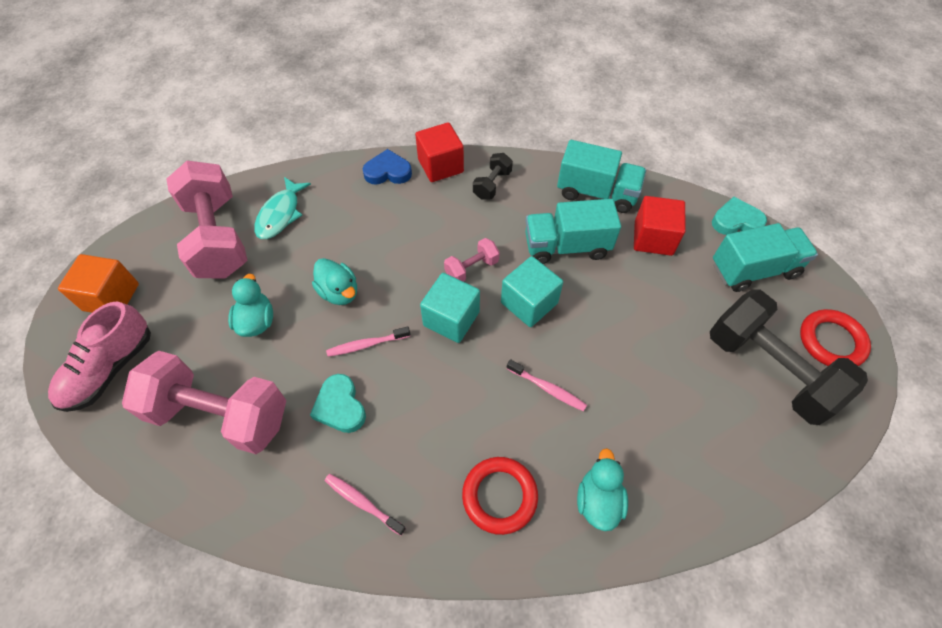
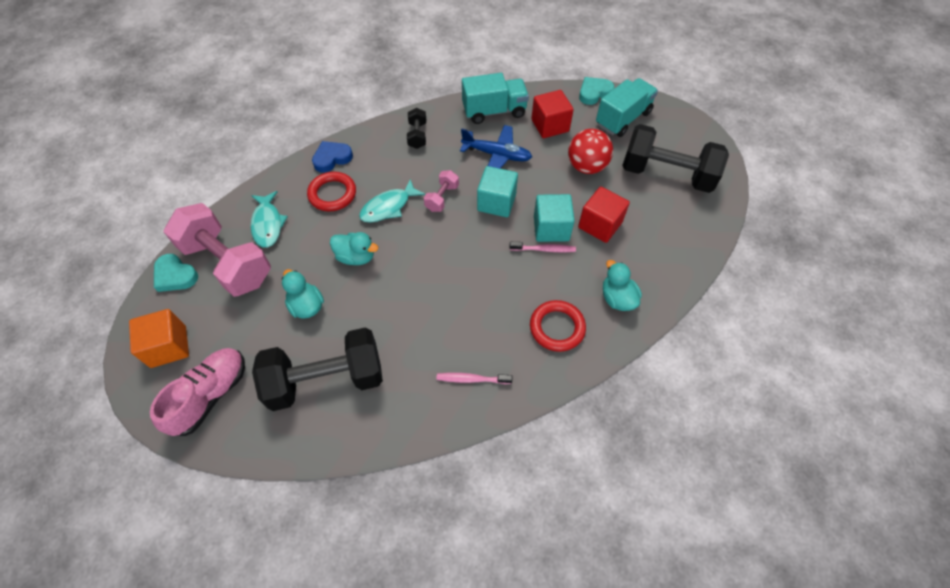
camera: 30 degrees left, 0 degrees up
(110, 369) = (210, 395): pink shoe -> pink shoe turned 150 degrees counterclockwise
(220, 414) = (326, 380): pink dumbbell -> black dumbbell
(340, 406) = (412, 330): turquoise heart -> turquoise heart (175, 275)
(366, 344) = (402, 281): pink toothbrush -> none
(408, 252) = (388, 207): none -> turquoise fish
(440, 166) = (370, 138): red cube -> red cube (600, 225)
(451, 319) = (450, 237): turquoise cube -> turquoise cube (551, 228)
(566, 246) = (497, 155): turquoise truck -> blue plane
(667, 310) = (586, 166): none -> red ball
(831, 341) = (691, 142): red ring -> red ring (332, 194)

